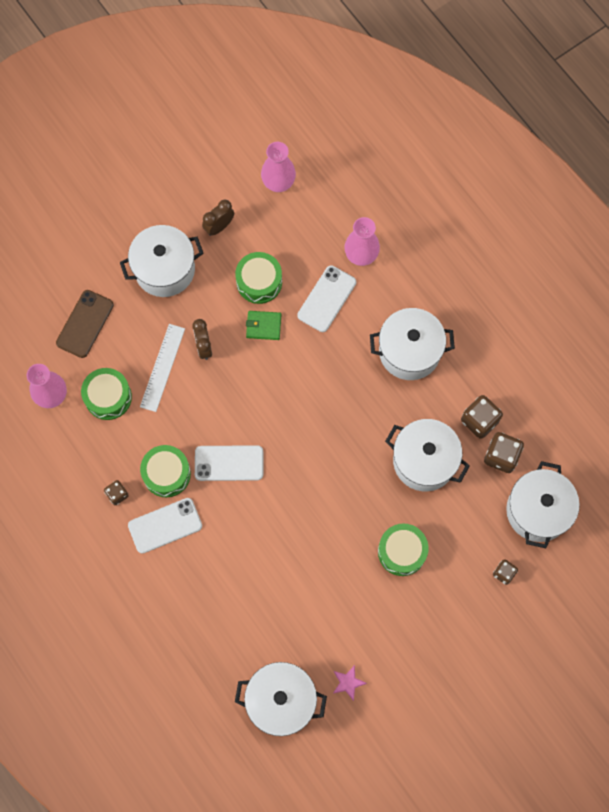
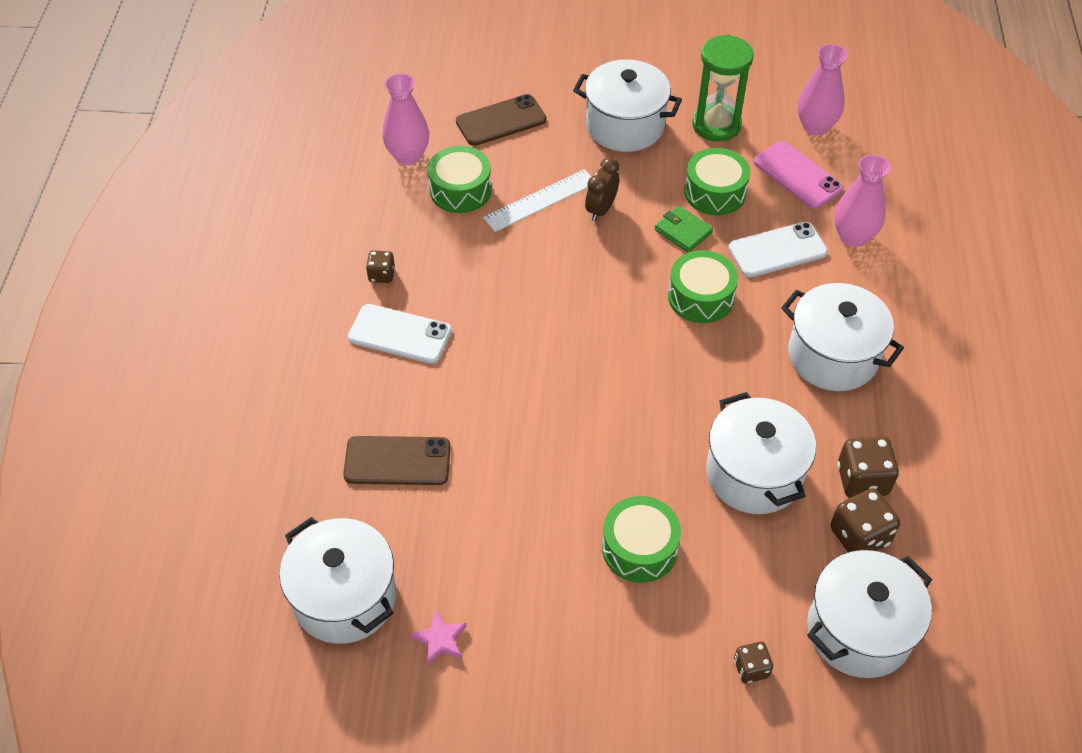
camera: 40 degrees right, 20 degrees down
(166, 474) = (450, 290): green drum -> green drum (700, 297)
(219, 227) = (716, 125): brown clock -> green hourglass
(229, 463) = (524, 325): white phone -> none
(237, 604) = (397, 461): none -> brown phone
(296, 232) = (797, 175): none -> pink phone

